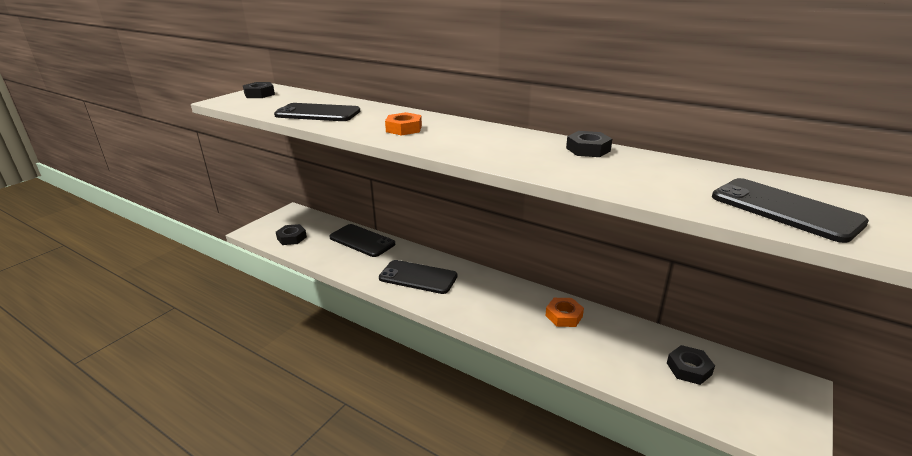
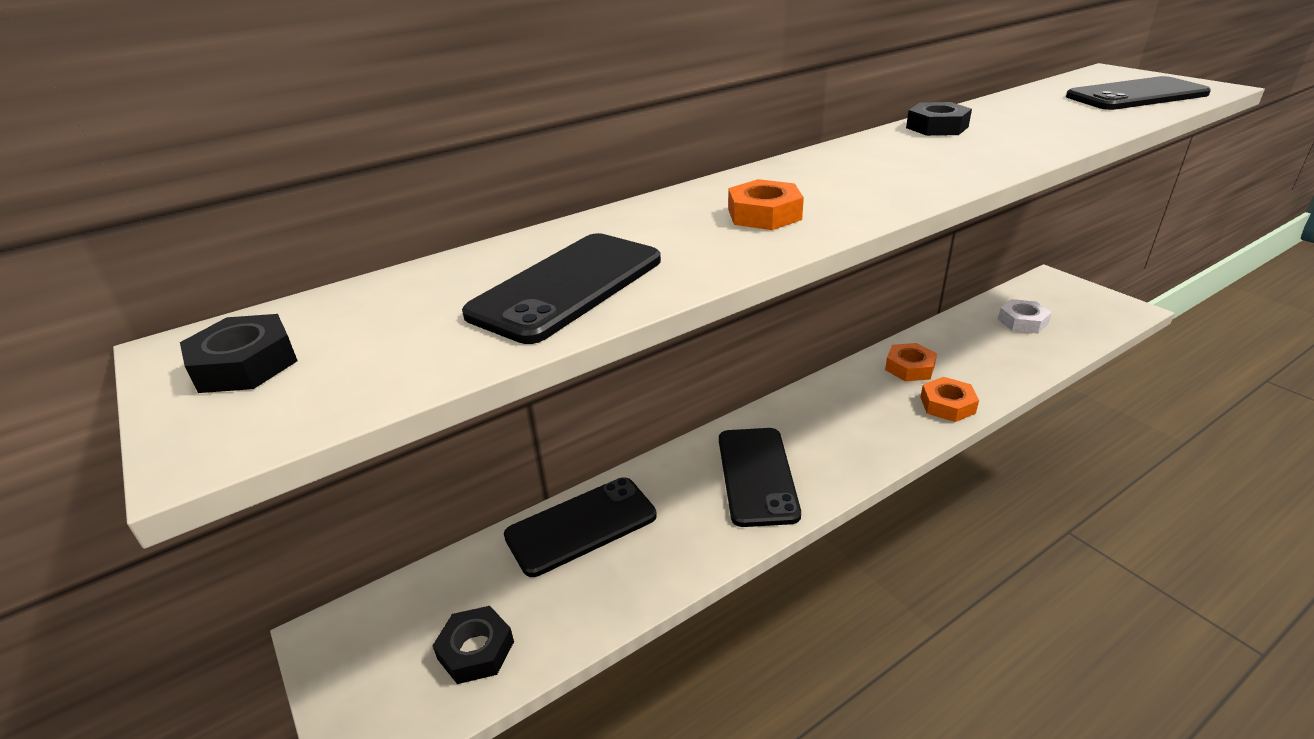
camera: 65 degrees left, 5 degrees up
(418, 277) = (757, 476): black phone -> black phone turned 45 degrees counterclockwise
(530, 336) = (947, 405): none -> orange nut
(689, 369) = (1022, 321): black nut -> white nut

